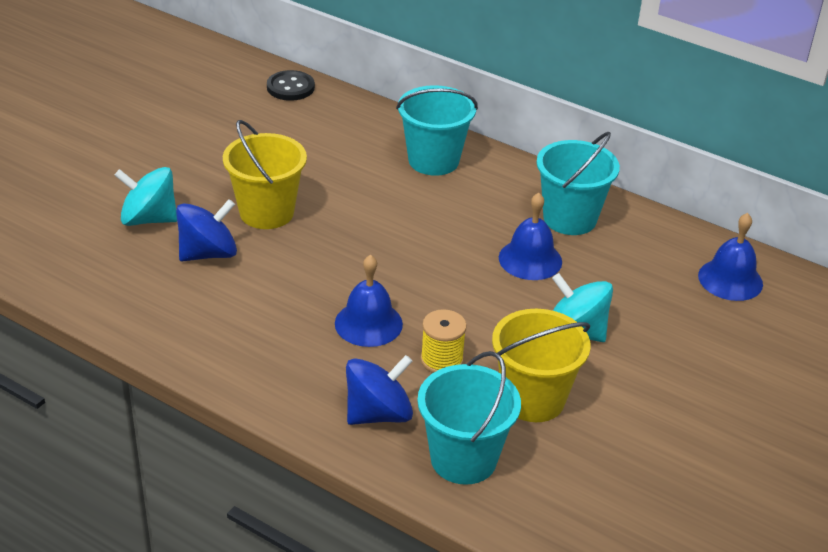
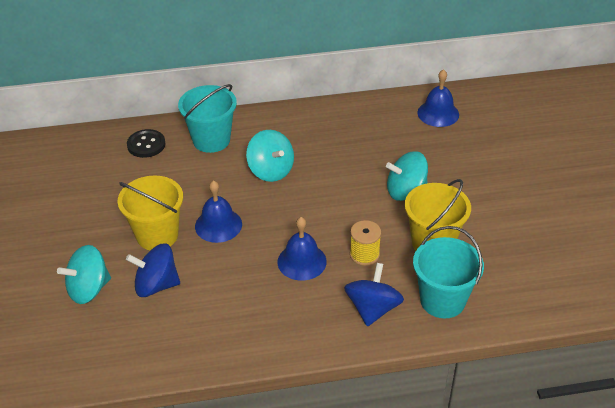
camera: 40 degrees left, 5 degrees up
(208, 253) = (156, 285): blue spinning top -> blue spinning top turned 105 degrees counterclockwise
(290, 87) = (64, 145): black button -> black button (146, 145)
(455, 223) = (271, 170): none -> turquoise spinning top
(530, 259) = (335, 166): blue bell -> blue bell (218, 225)
(570, 218) = (325, 129): turquoise bucket -> none

